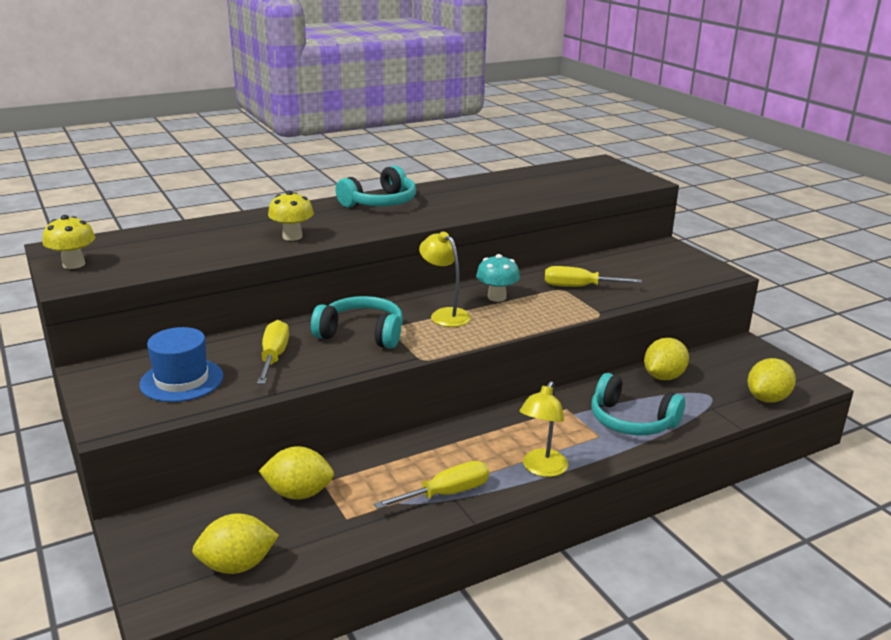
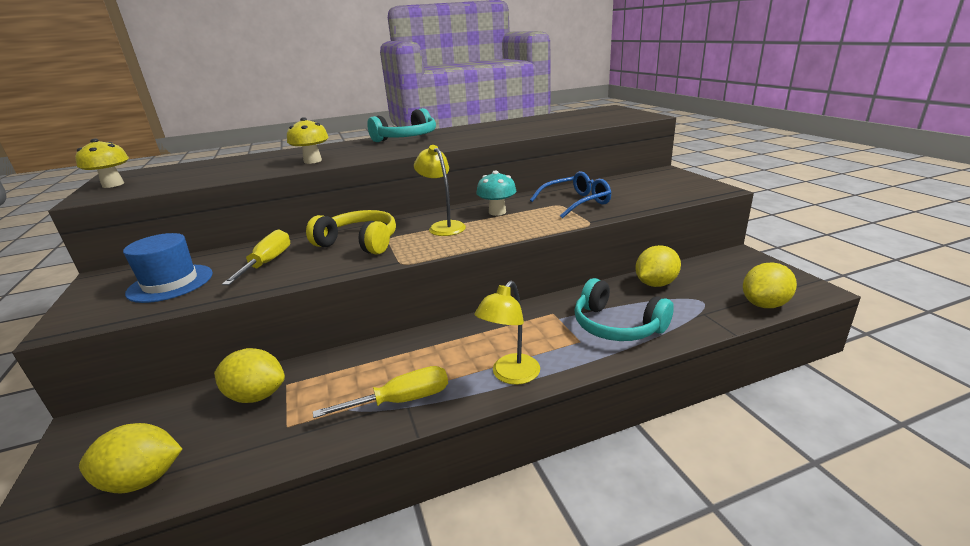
camera: 10 degrees right, 0 degrees up
(362, 334) = (359, 243): turquoise headphones -> yellow headphones
(579, 287) = (576, 203): yellow screwdriver -> blue glasses

